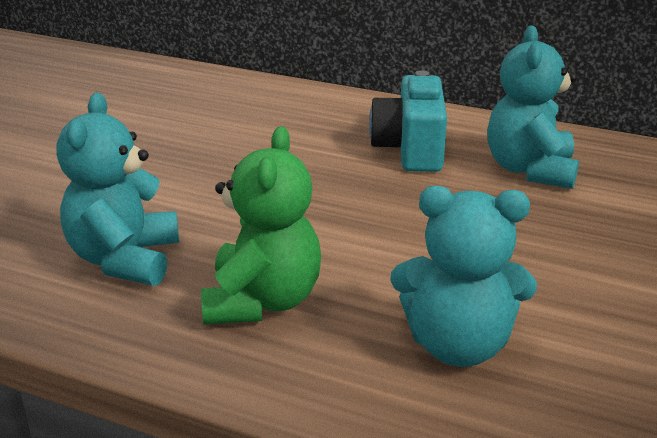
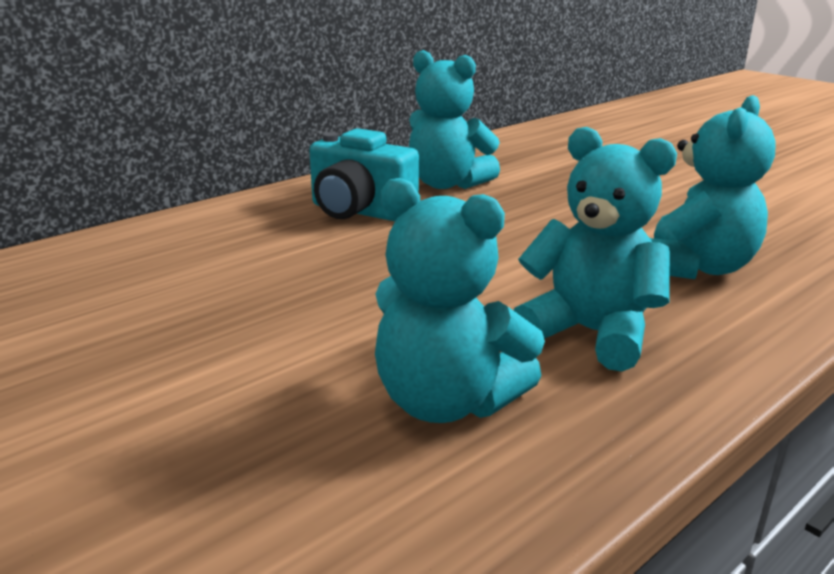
camera: 65 degrees left, 5 degrees down
(262, 301) = (590, 333): green teddy bear -> turquoise teddy bear

